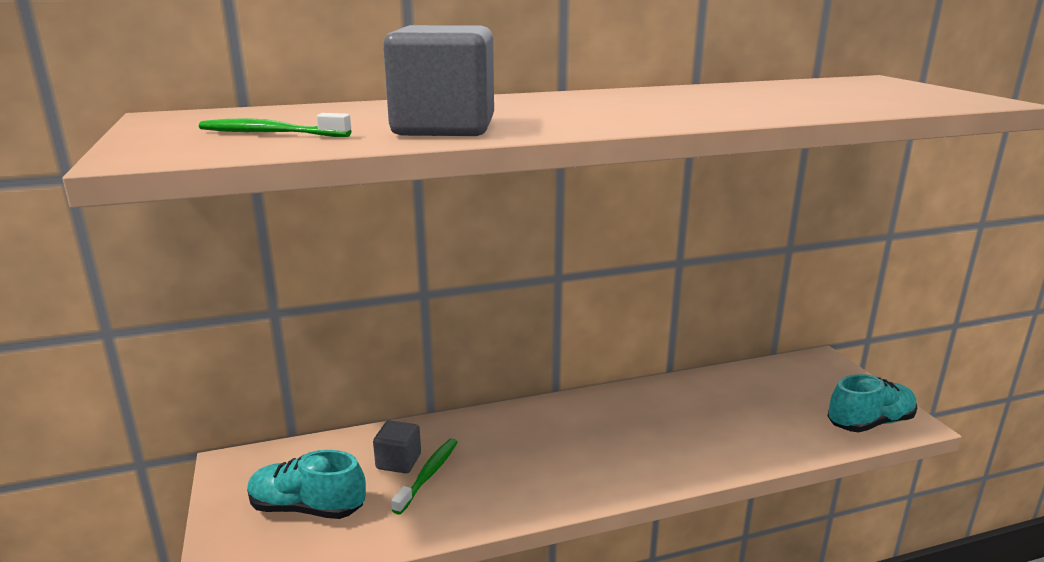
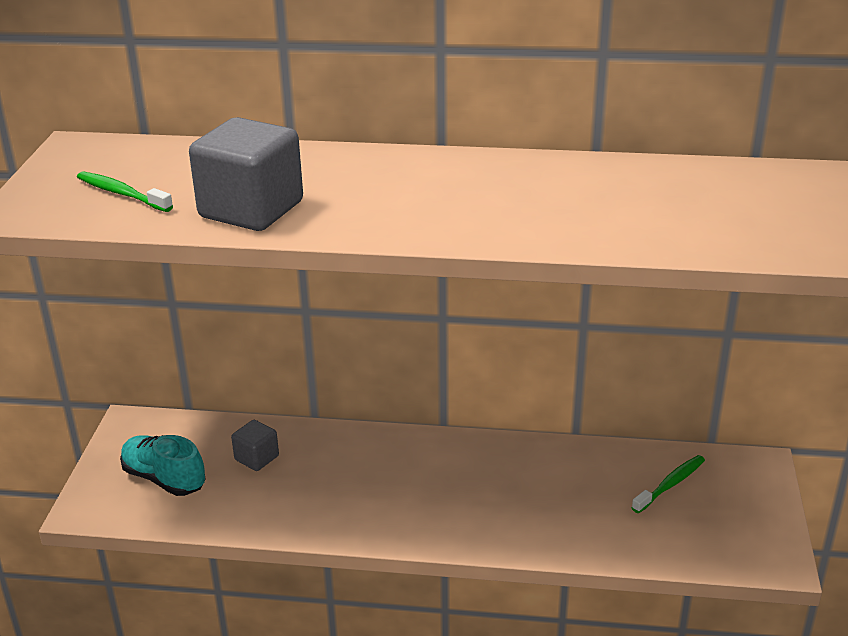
camera: 25 degrees right, 10 degrees up
(428, 475) = (272, 477): green toothbrush -> green toothbrush (670, 484)
(869, 423) = (732, 548): turquoise shoe -> none

